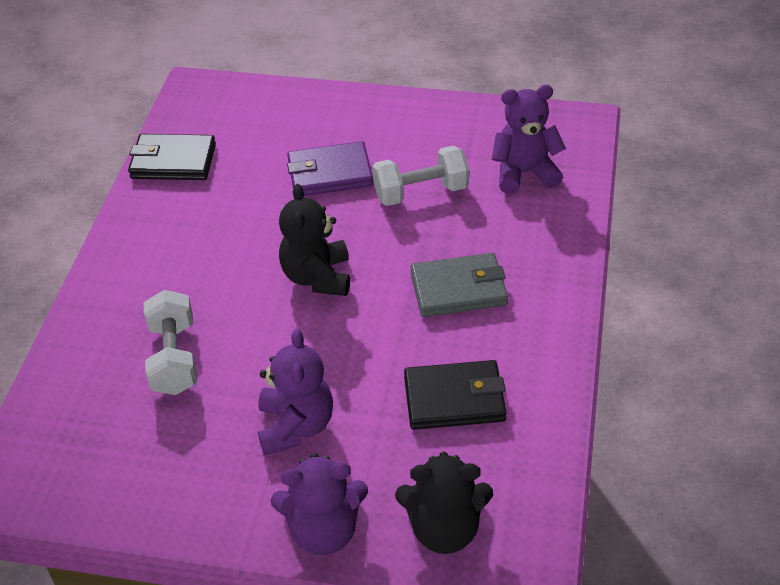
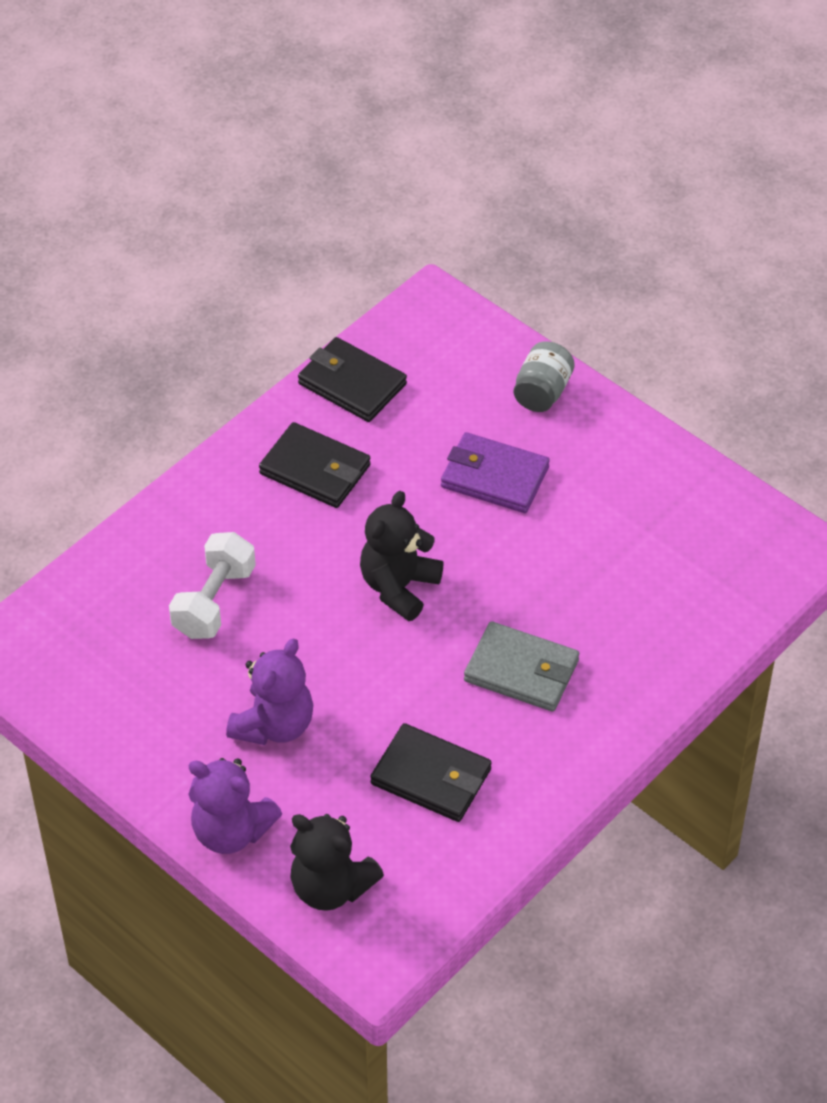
camera: 30 degrees right, 5 degrees up
(187, 228) = (315, 469): none -> black wallet
(320, 108) = (542, 392): none -> grey jar
(421, 192) = (568, 546): white dumbbell -> none
(524, 173) = (691, 578): purple teddy bear -> none

